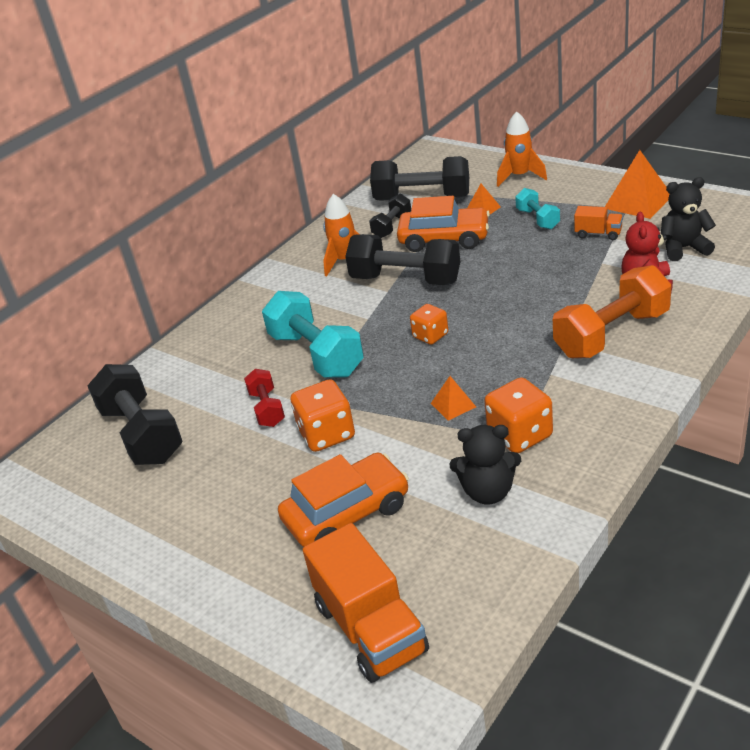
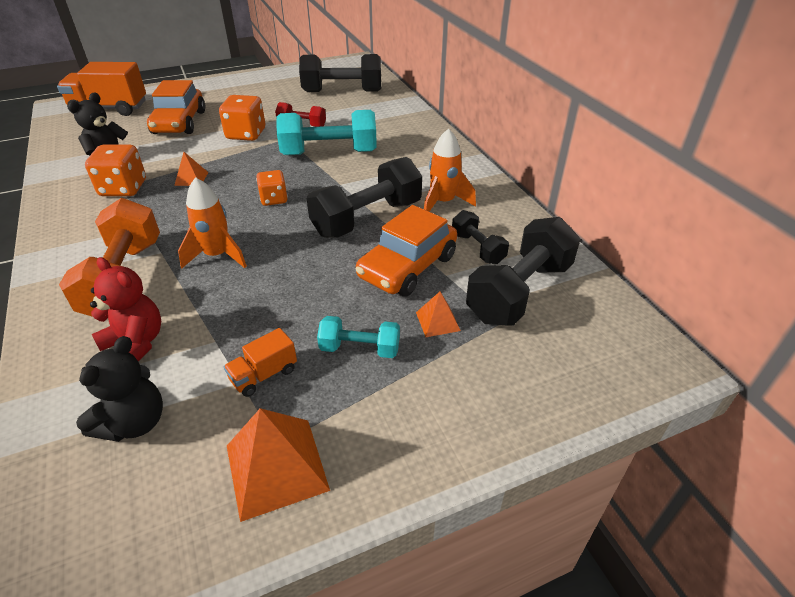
camera: 115 degrees right, 5 degrees up
(519, 176) = (488, 399): orange rocket -> orange rocket (217, 256)

